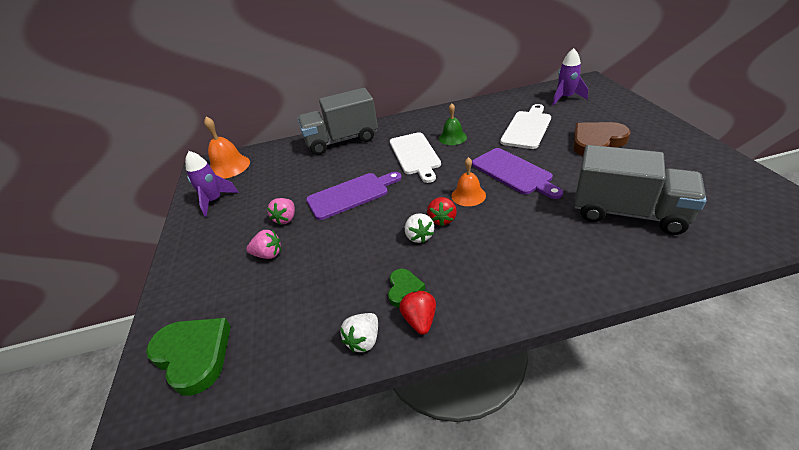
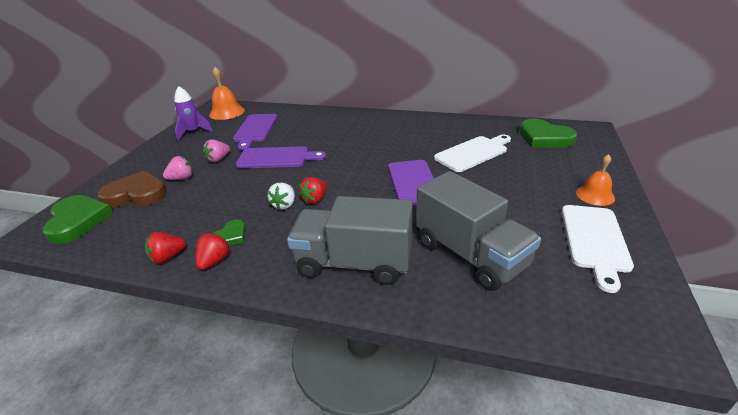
camera: 25 degrees right, 5 degrees down
(268, 254) = (182, 178): pink strawberry -> pink strawberry turned 60 degrees counterclockwise
(288, 174) = (255, 129): none -> purple cutting board
(342, 140) = (317, 117): grey truck -> grey truck (354, 263)
(364, 340) = (168, 257): white strawberry -> red strawberry
(415, 155) = (355, 145): white cutting board -> white cutting board (594, 240)
(452, 137) = (400, 141): green bell -> none
(468, 195) = (356, 189): orange bell -> orange bell (595, 195)
(565, 98) = (544, 138): purple rocket -> green heart
(597, 142) = (523, 185): brown heart -> brown heart (136, 194)

